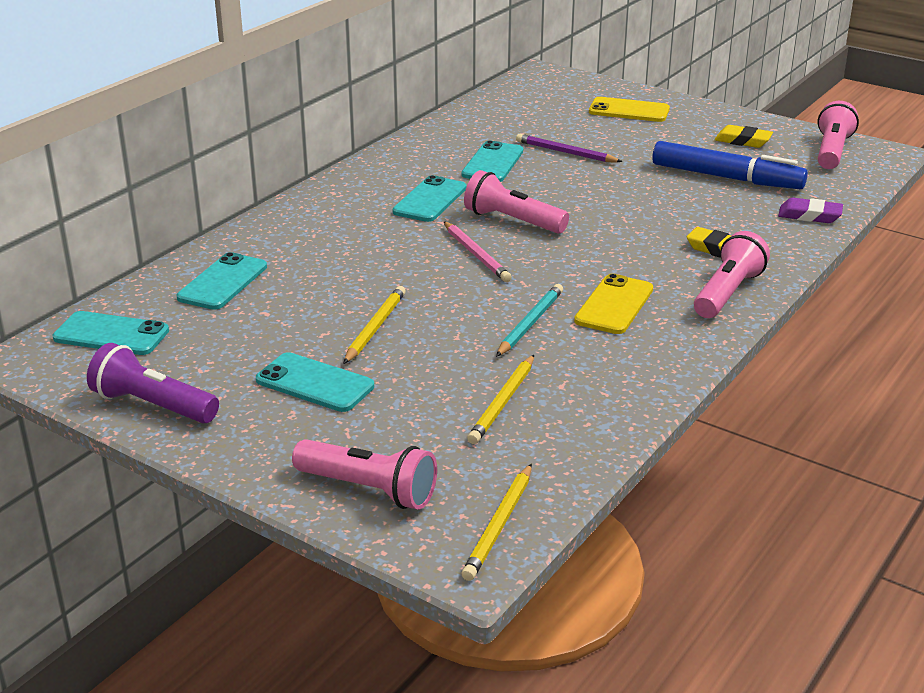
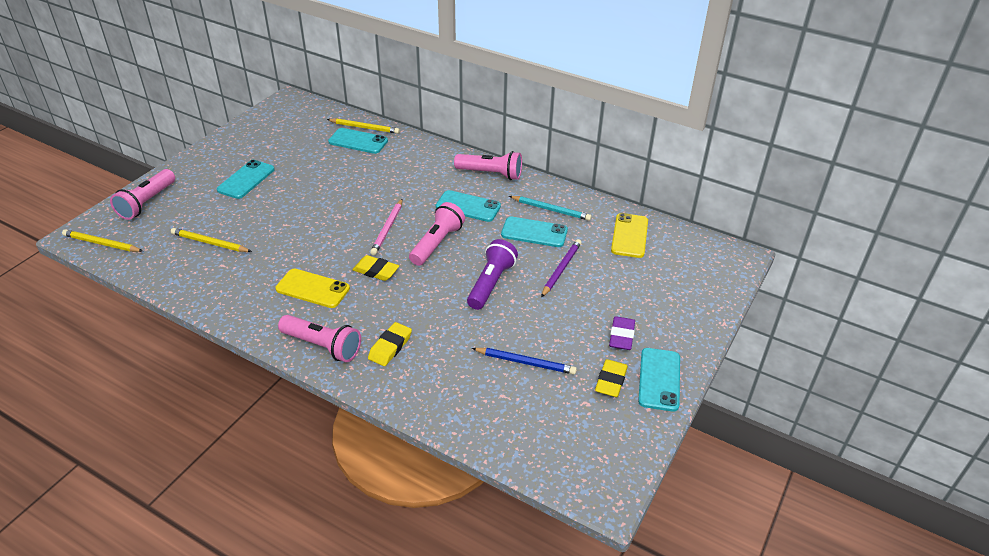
camera: 85 degrees right, 10 degrees up
(111, 334) = (307, 117): turquoise phone -> turquoise phone (659, 379)
(152, 405) = (238, 136): purple flashlight -> purple flashlight (491, 283)
(375, 328) = (300, 195): yellow pencil -> yellow pencil (364, 128)
(476, 254) = (387, 228): pink pencil -> pink pencil turned 45 degrees counterclockwise
(530, 323) = (295, 252): turquoise pencil -> turquoise pencil (551, 210)
(573, 261) = (376, 271): none -> yellow eraser
(629, 111) = (662, 308): yellow phone -> yellow phone (629, 236)
(726, 178) = (525, 362): blue marker -> blue pencil
(809, 215) = (453, 410): purple eraser -> purple eraser (621, 336)
(831, 151) = (600, 447): pink flashlight -> pink flashlight (491, 174)

